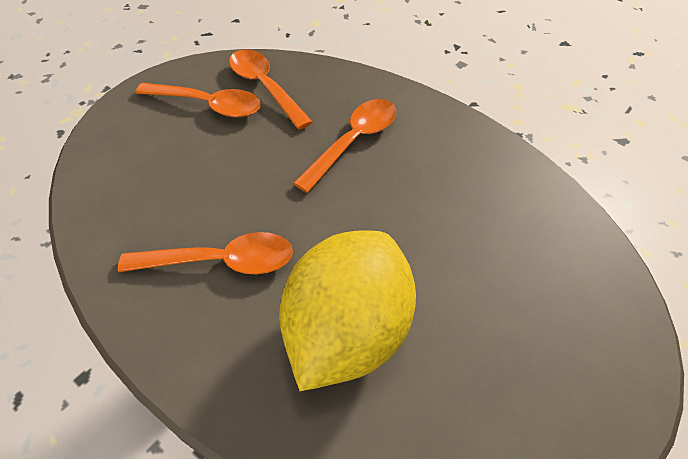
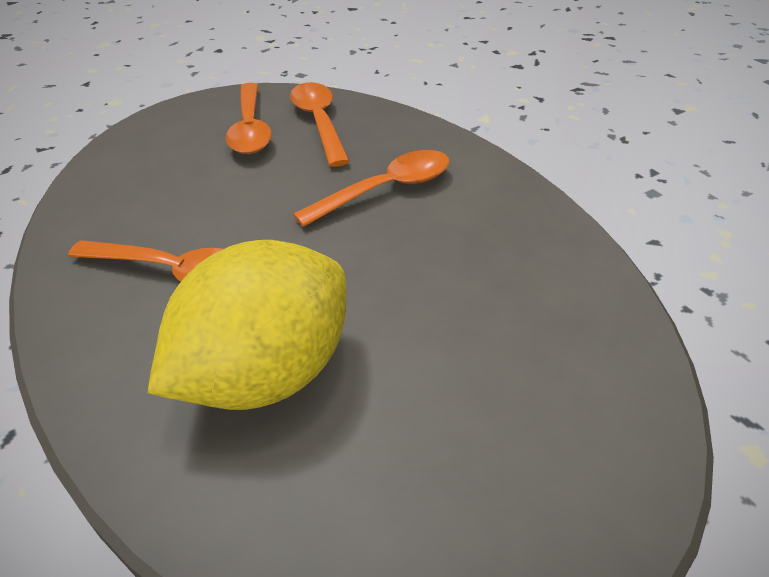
camera: 20 degrees right, 10 degrees down
(208, 105) = (250, 128): orange spoon -> orange spoon turned 45 degrees clockwise

